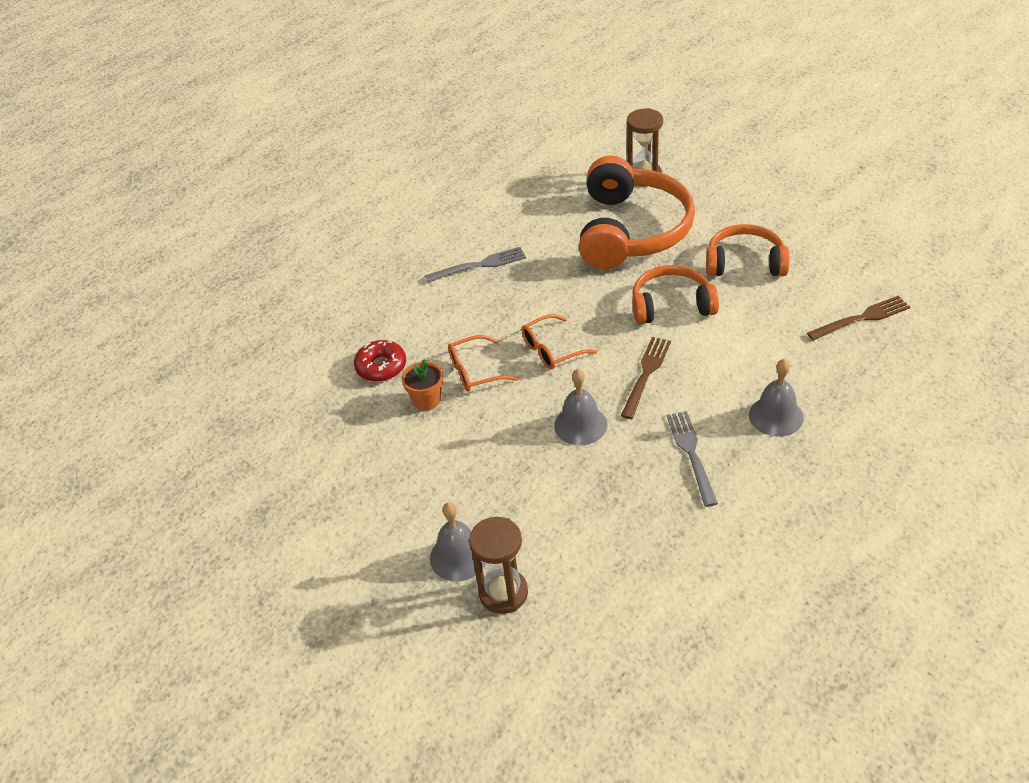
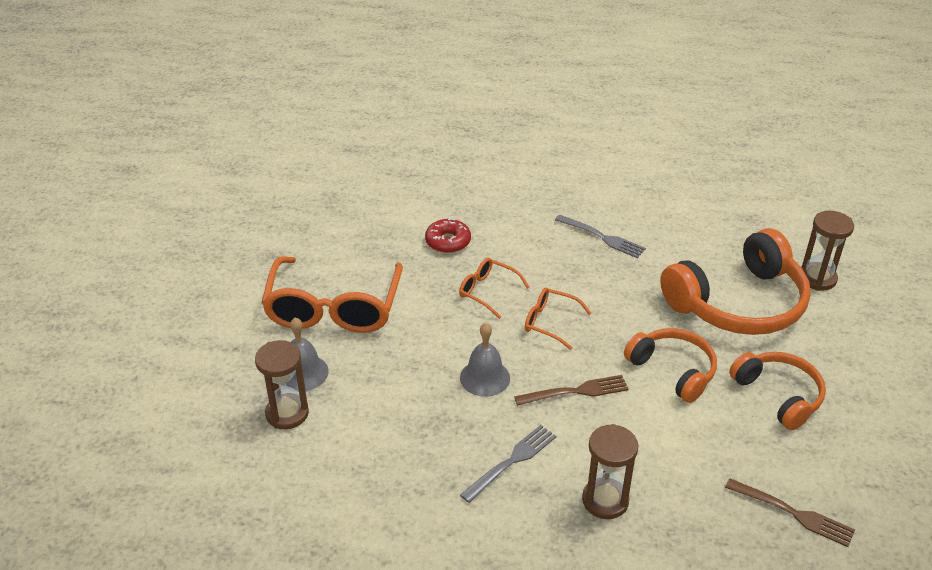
camera: 50 degrees right, 5 degrees down
(389, 493) = (334, 307): none -> orange glasses
(427, 400) = (436, 281): orange flower pot -> none
(776, 416) = (605, 500): grey bell -> brown hourglass

